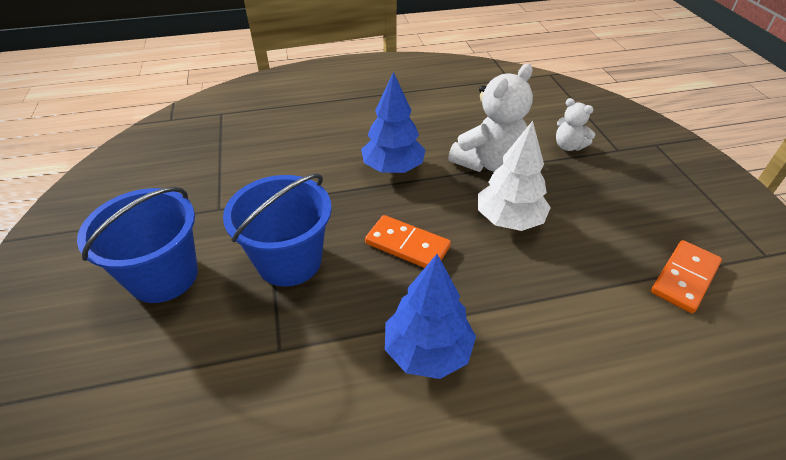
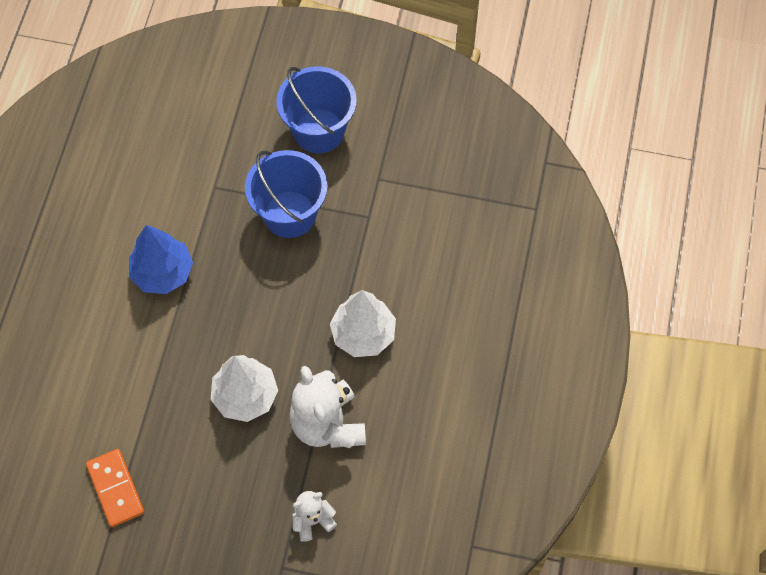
camera: 115 degrees right, 20 degrees up
(393, 168) = (363, 334): blue tree -> white tree
(407, 245) = (260, 302): orange domino -> none

